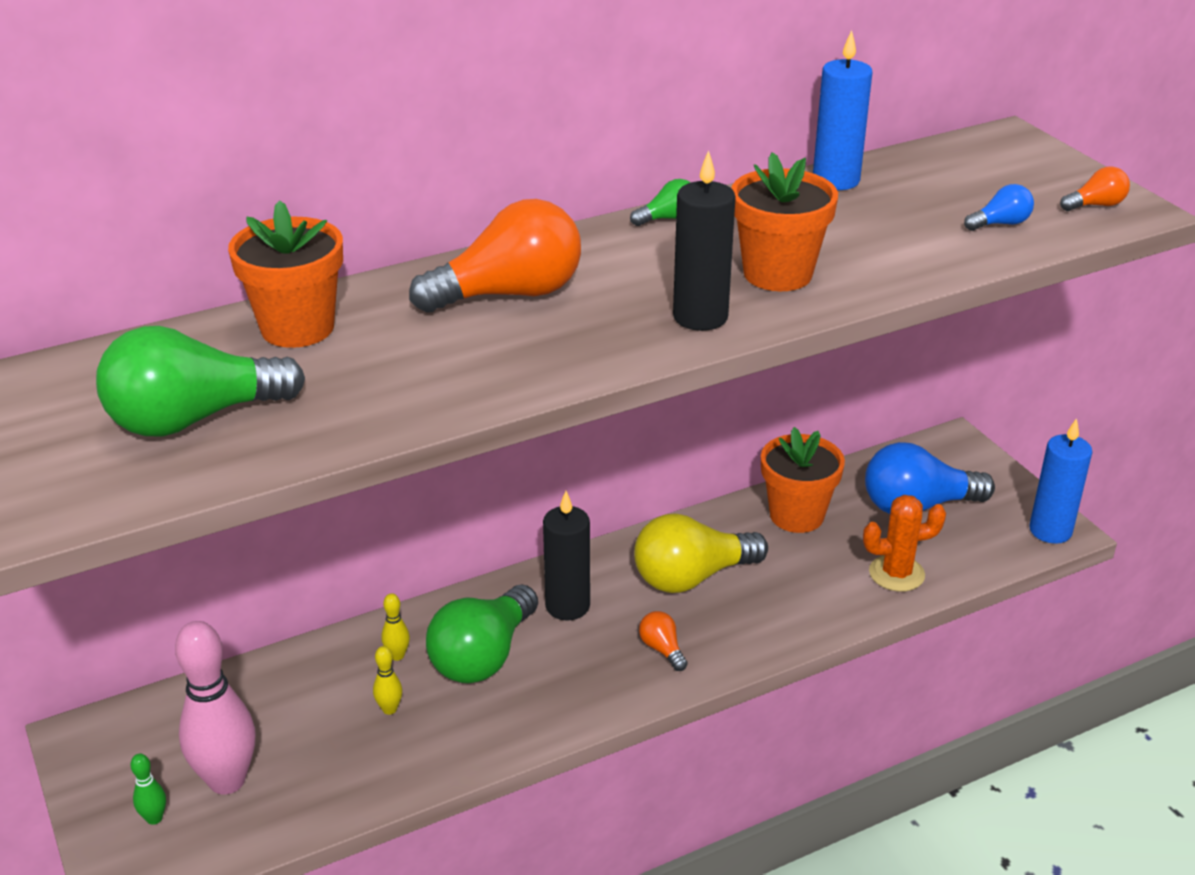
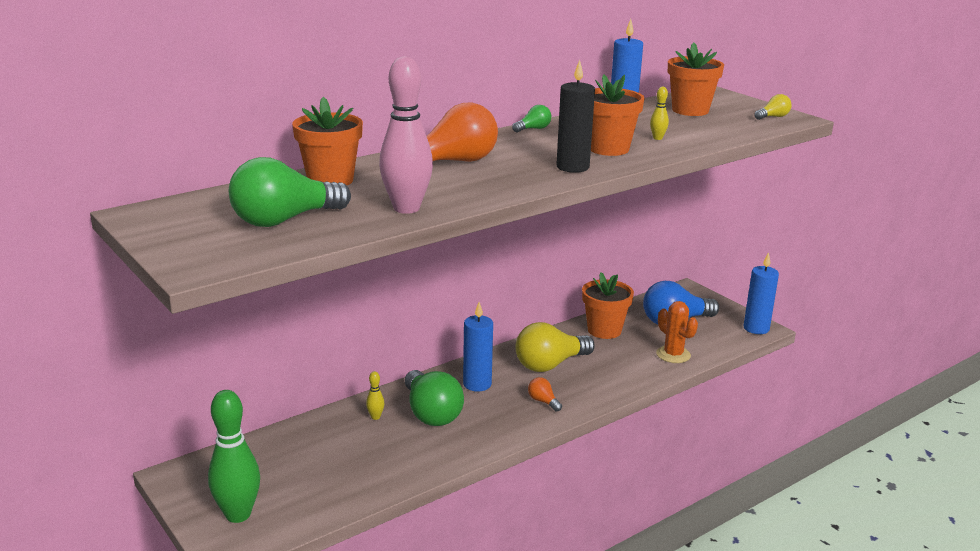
camera: 10 degrees left, 10 degrees down
(154, 818) = (238, 514): green bowling pin -> green bowling pin, size x2.37
(227, 781) = (282, 490): pink bowling pin -> pink bowling pin (406, 208)
(389, 709) = (379, 445): yellow bowling pin -> yellow bowling pin (657, 138)
(483, 656) = (431, 413): green light bulb -> green light bulb turned 45 degrees counterclockwise
(567, 606) = (477, 384): black candle -> blue candle
(896, 573) = (673, 355): orange cactus -> orange cactus turned 75 degrees clockwise
(954, 182) = (690, 110): none -> orange flower pot
(1000, 224) = (724, 125): blue light bulb -> none
(1095, 205) = (773, 117): orange light bulb -> yellow light bulb

